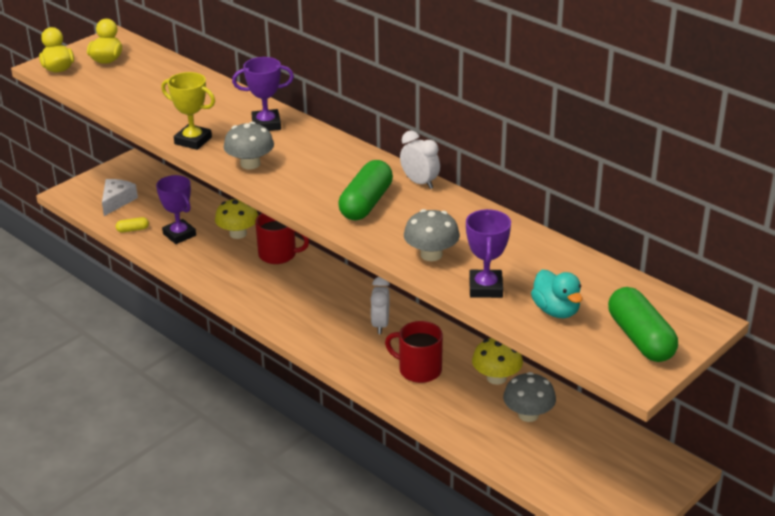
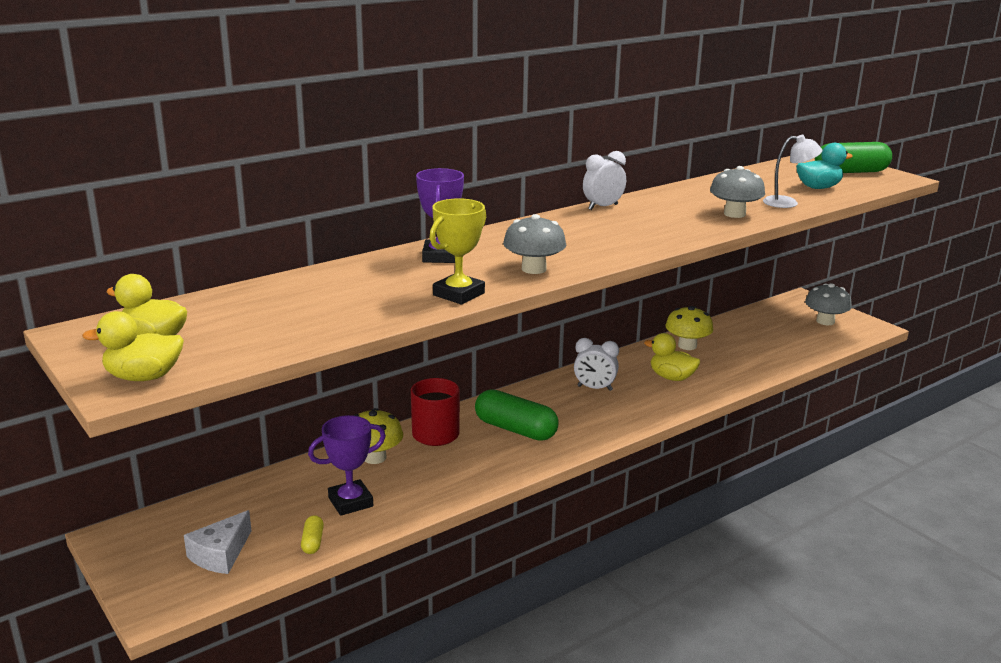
camera: 80 degrees left, 10 degrees down
(117, 201) = (220, 554): white cheese -> white cheese turned 90 degrees counterclockwise
(366, 203) = (637, 228): green capsule -> green capsule (515, 429)
(419, 370) = (671, 377): red mug -> yellow duck
(485, 288) = (788, 203): purple trophy -> white lamp
(528, 414) = (739, 340): grey mushroom -> grey mushroom (825, 321)

